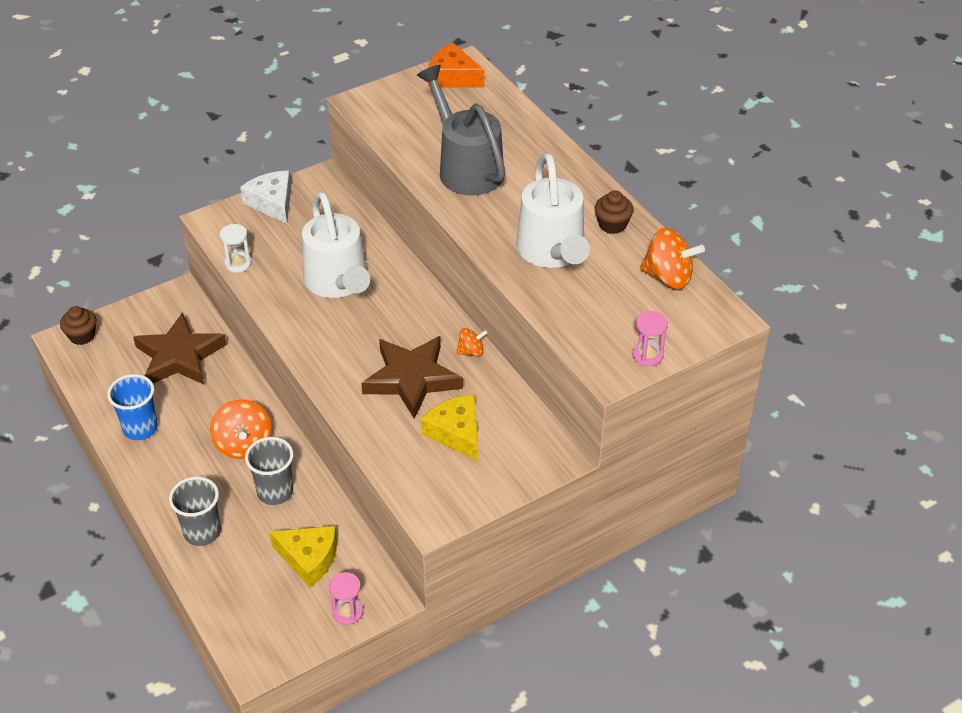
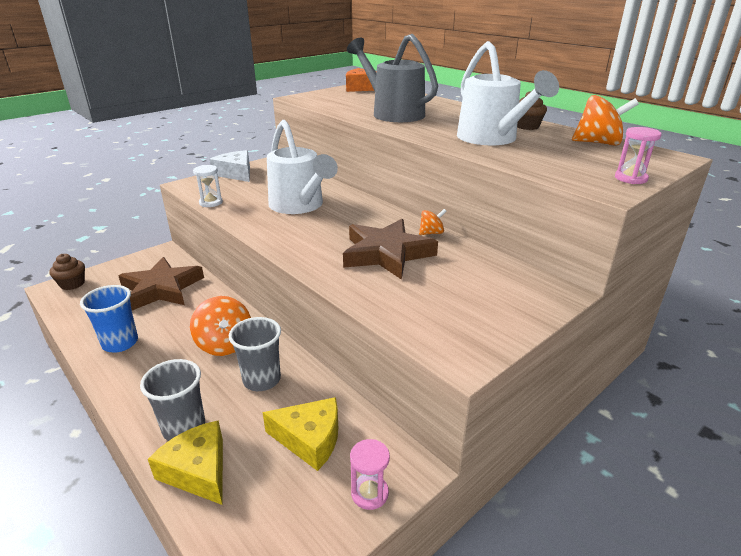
camera: 10 degrees left, 15 degrees down
(456, 433) = (448, 285): yellow cheese -> yellow cheese (198, 471)

